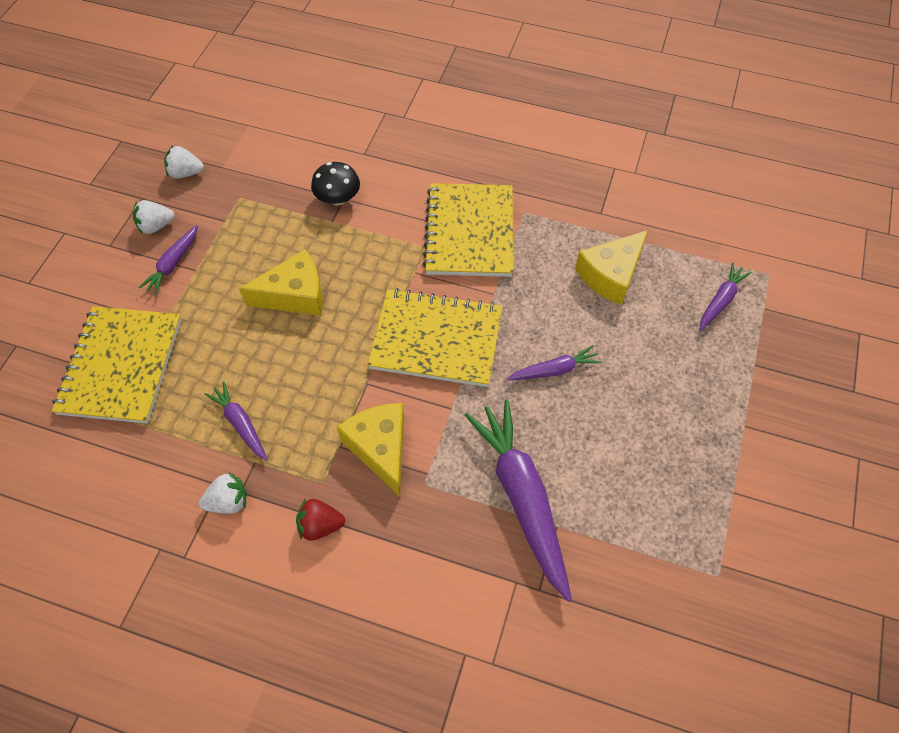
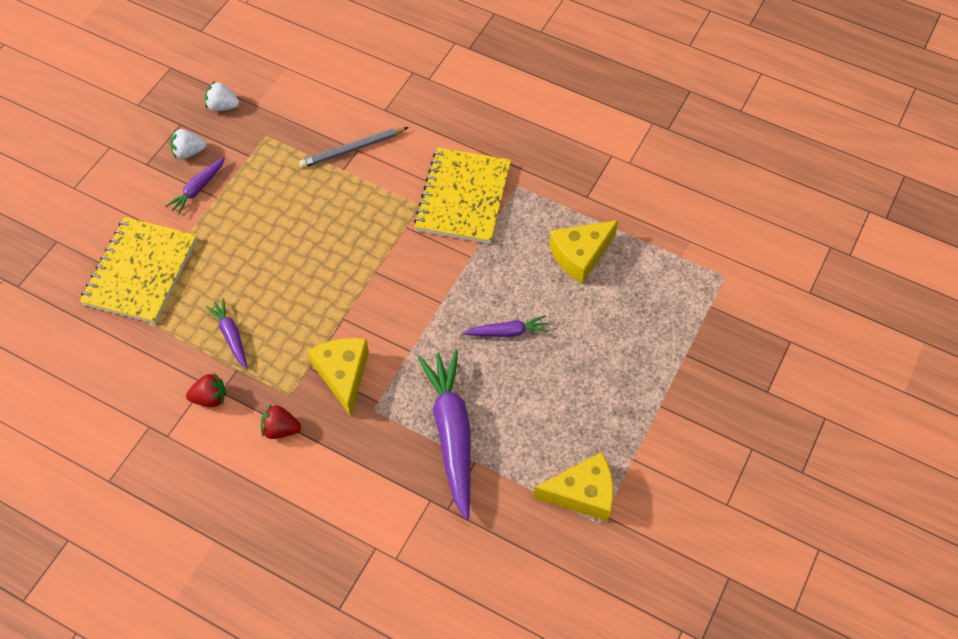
camera: 10 degrees right, 0 degrees up
(228, 502) = (210, 398): white strawberry -> red strawberry
(294, 295) = (297, 232): yellow cheese -> yellow cheese (582, 493)
(338, 198) = (352, 149): black mushroom -> grey pencil
(436, 339) = (411, 290): yellow notebook -> none
(721, 301) = (673, 293): purple carrot -> none

